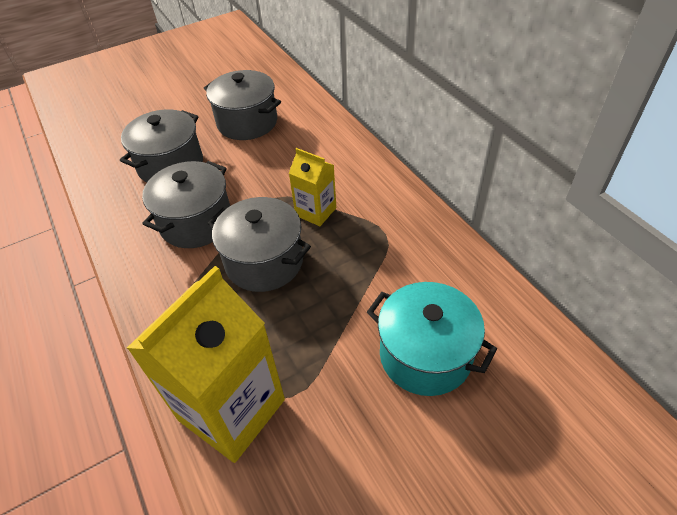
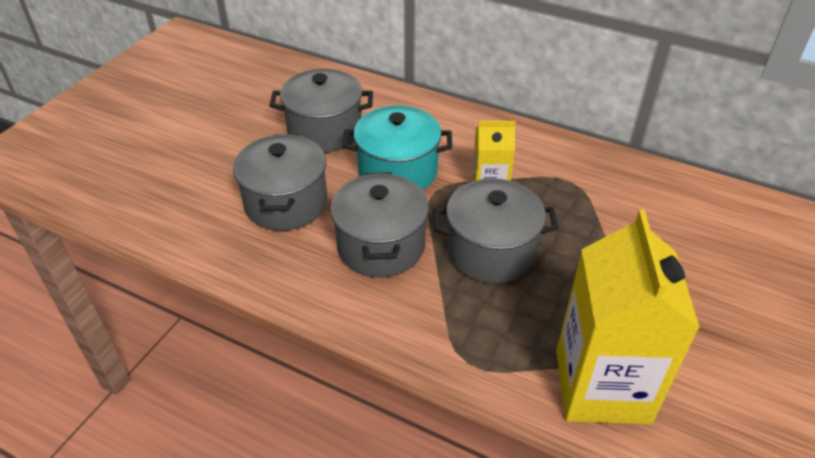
camera: 35 degrees left, 5 degrees down
(425, 355) = (702, 262): turquoise pot -> turquoise pot (397, 171)

